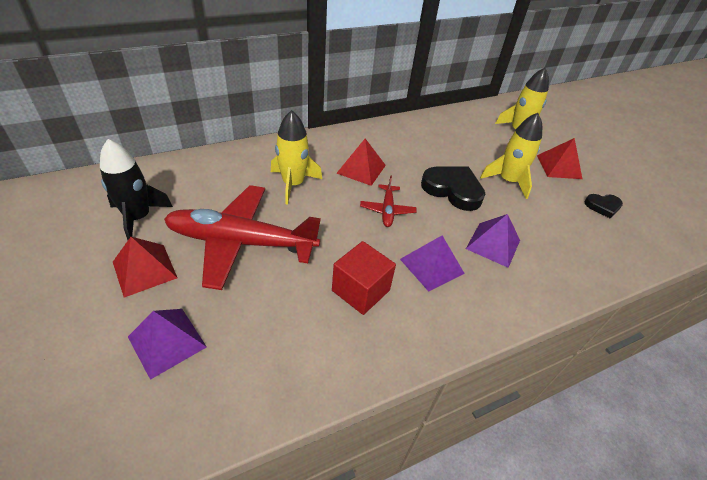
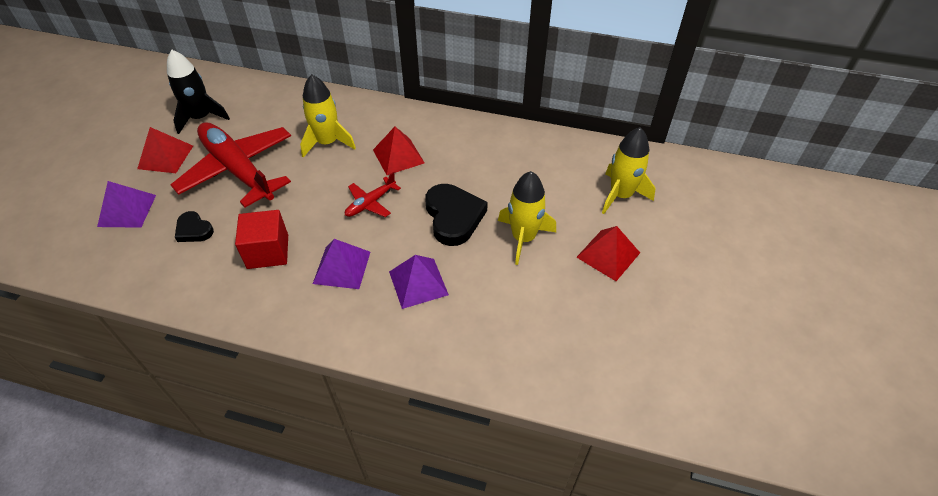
camera: 45 degrees right, 5 degrees up
(603, 206) = (591, 319): black heart -> black heart (194, 230)

